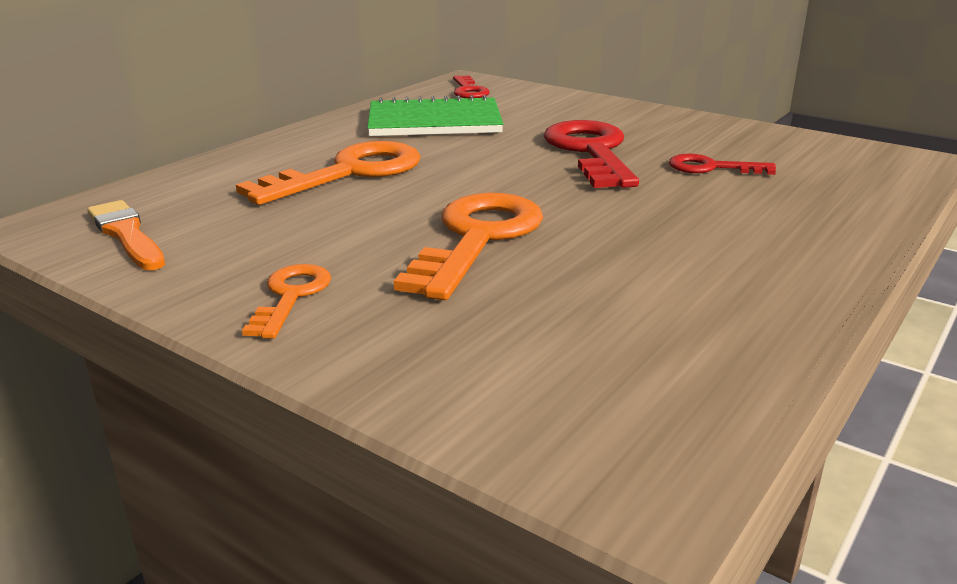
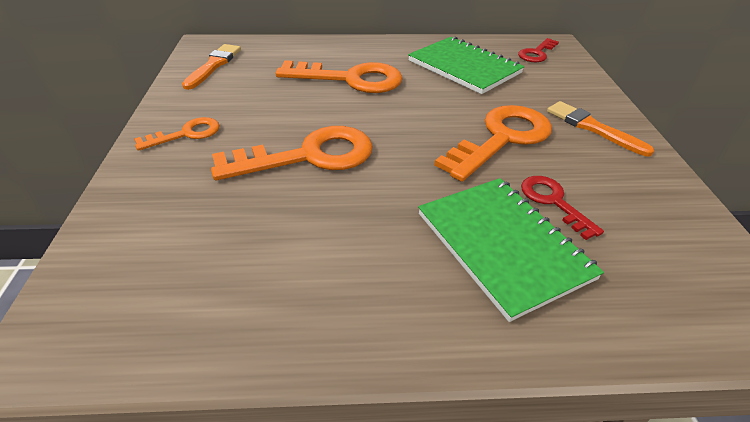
camera: 50 degrees right, 15 degrees up
(591, 152) = (502, 139): red key -> orange key
(628, 119) = (592, 128): none -> orange brush
(746, 204) = (502, 245): none -> green notebook

